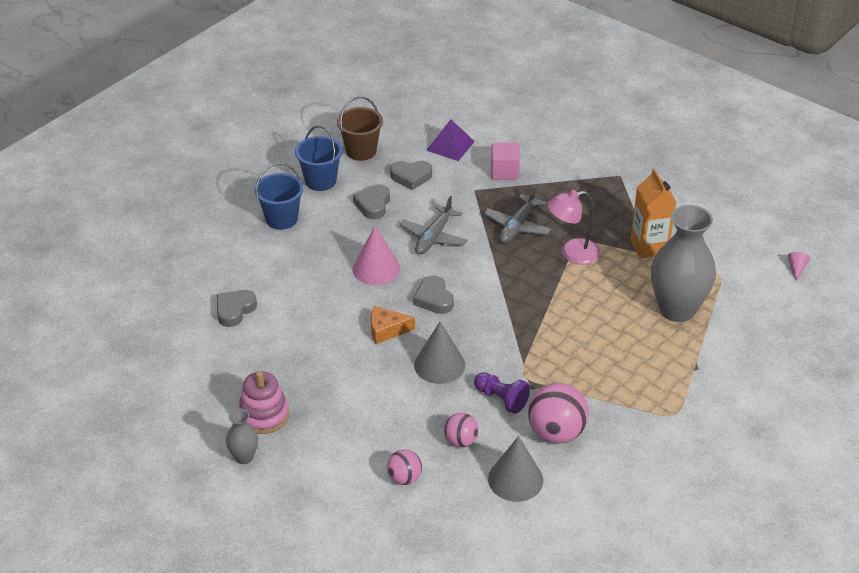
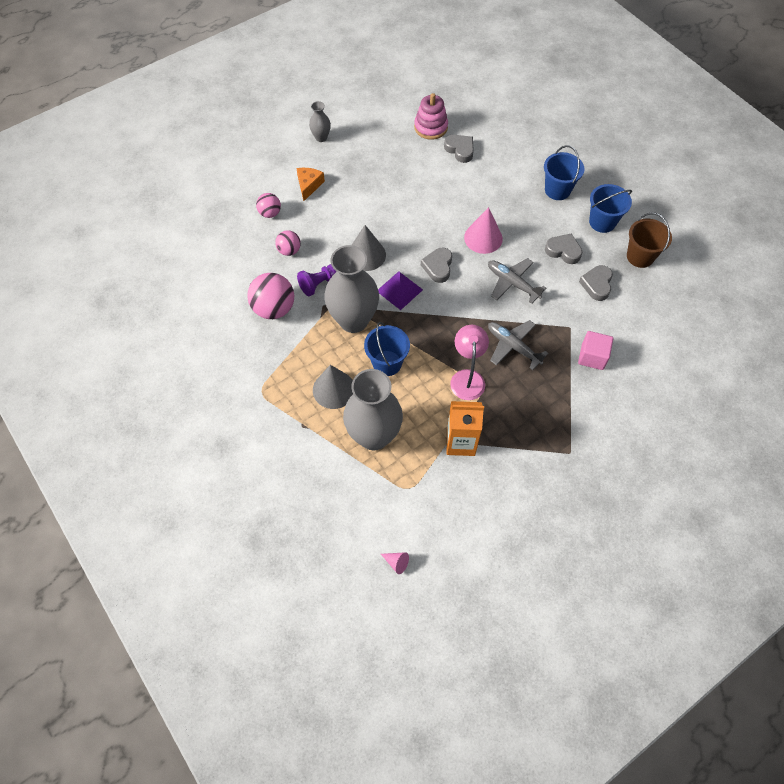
camera: 105 degrees right, 20 degrees up
(264, 415) = (353, 152): pink stacking toy -> pink stacking toy (431, 127)
(386, 330) = (412, 231): orange cheese -> orange cheese (309, 185)
(434, 299) = (438, 267): grey heart -> grey heart turned 75 degrees counterclockwise
(450, 146) = (638, 324): purple pyramid -> purple pyramid (399, 290)
(515, 479) = (243, 273): grey cone -> grey cone (334, 389)
(541, 356) = (353, 320): none -> grey vase
(584, 317) = (387, 363): none -> blue bucket

